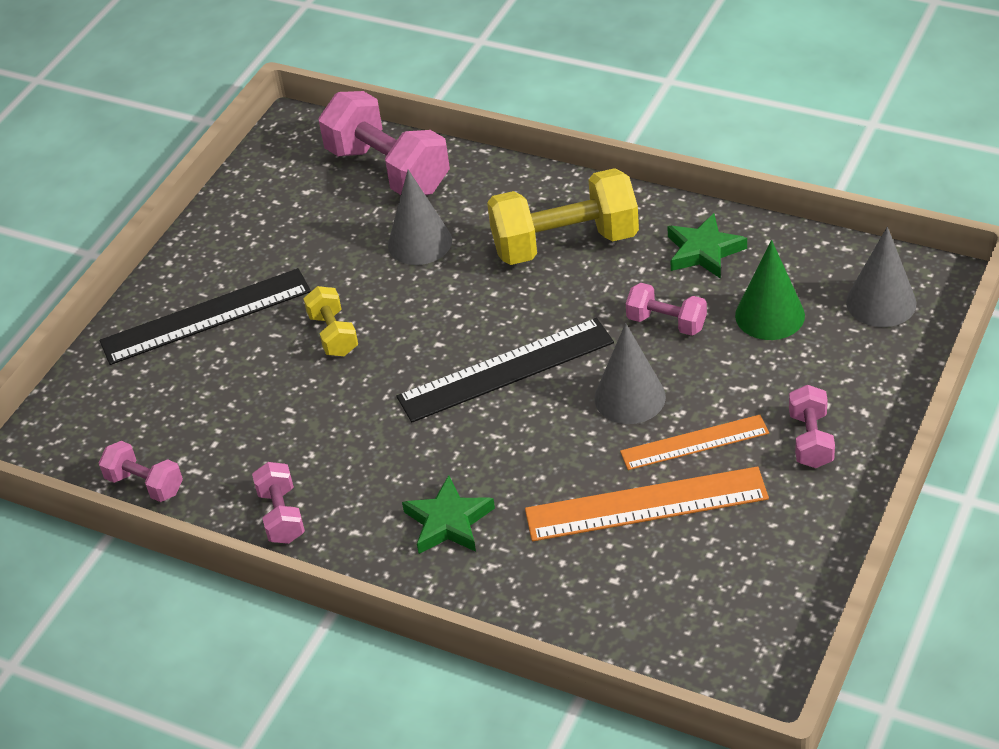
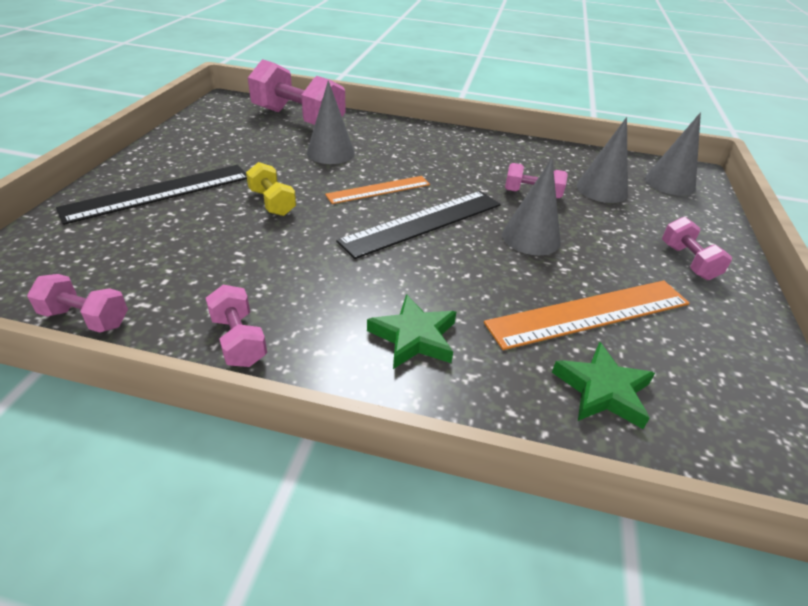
camera: 20 degrees left, 5 degrees down
(565, 243) = (437, 154): yellow dumbbell -> none
(694, 442) = (600, 266): orange ruler -> orange ruler (379, 190)
(704, 251) = (534, 158): green star -> green star (602, 390)
(770, 315) = (601, 189): green cone -> grey cone

